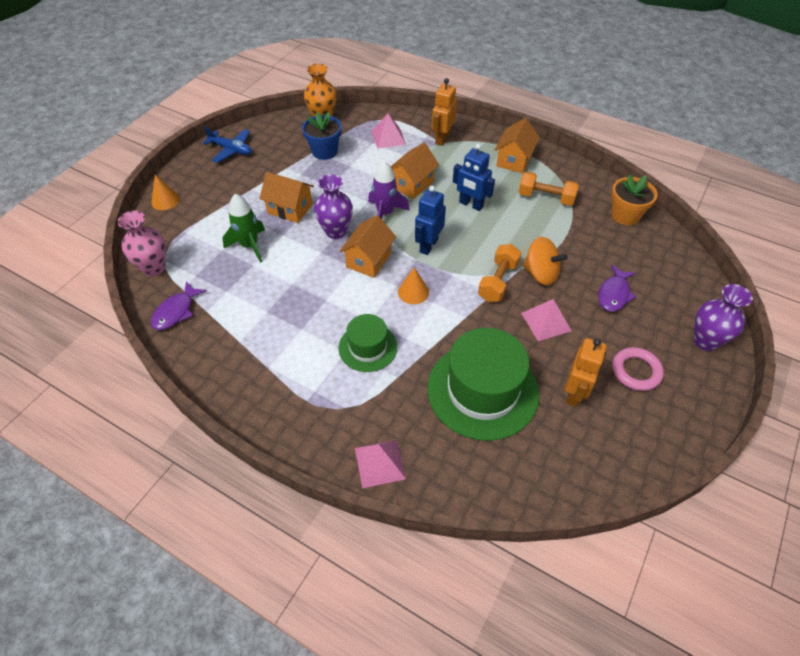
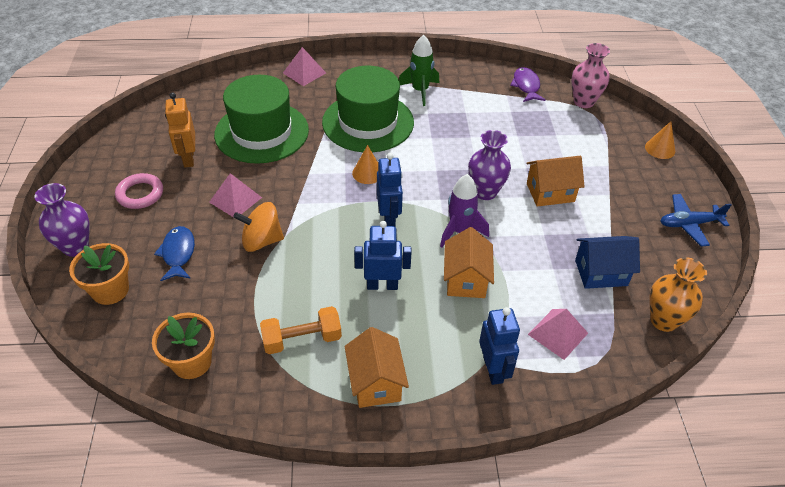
camera: 145 degrees right, 5 degrees down
(249, 246) = (539, 147): green rocket -> green rocket (420, 91)
(324, 151) = (601, 273): blue flower pot -> blue house
(368, 347) = (368, 122): green hat -> green hat, size x1.80
(369, 260) = (430, 181): orange house -> none
(442, 138) = (493, 369): orange robot -> blue robot
(498, 281) = (299, 215): orange dumbbell -> none
(614, 294) = (178, 253): purple fish -> blue fish
(677, 288) = (110, 290): none -> orange flower pot

